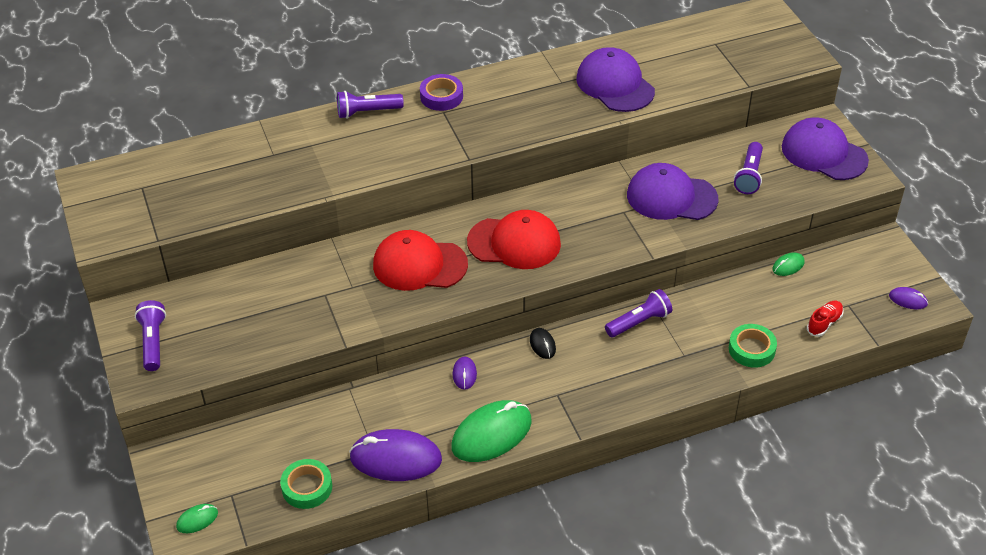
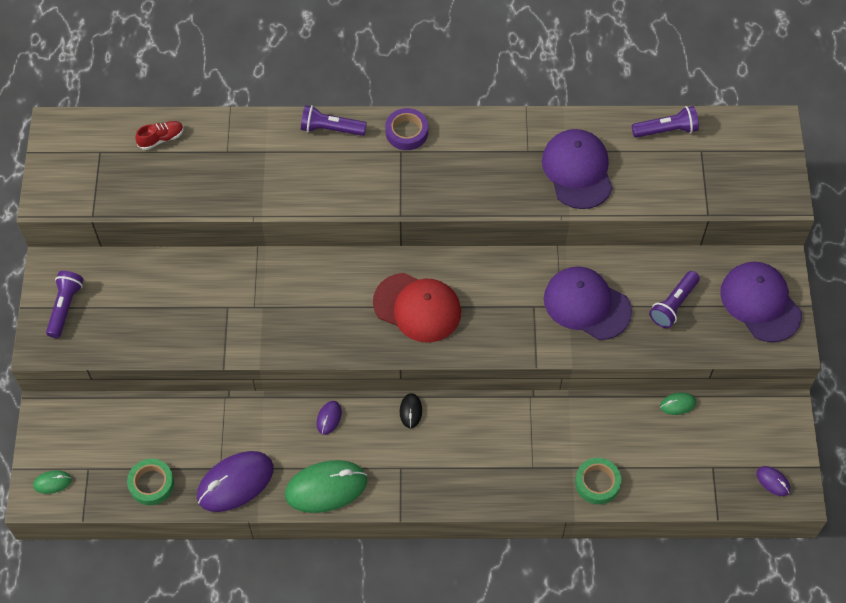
camera: 20 degrees right, 15 degrees up
(396, 458) = (235, 482): purple mouse -> purple mouse turned 60 degrees counterclockwise
(419, 265) = (322, 303): red cap -> none
(639, 322) = (508, 417): purple flashlight -> purple flashlight (666, 130)
(824, 323) = (679, 479): red shoe -> red shoe (161, 139)

